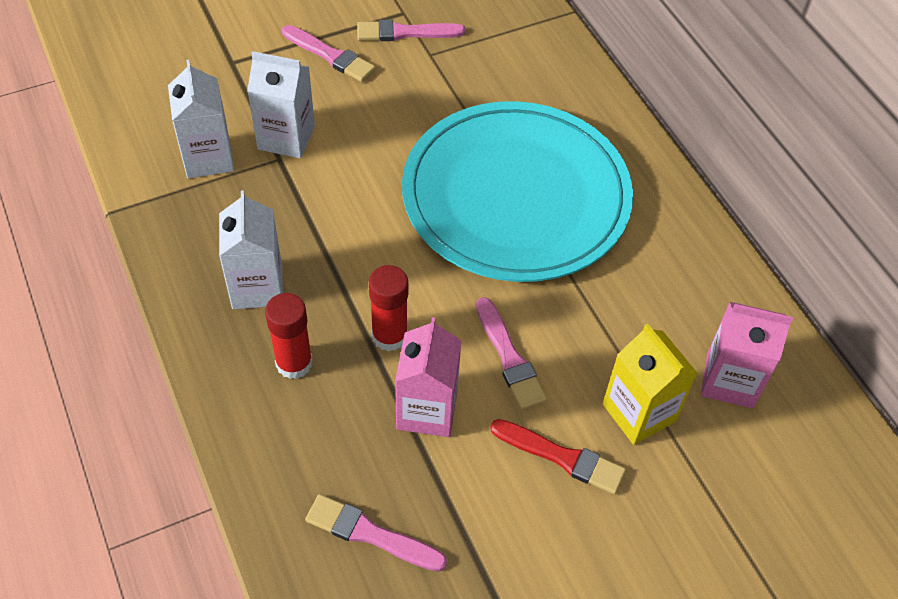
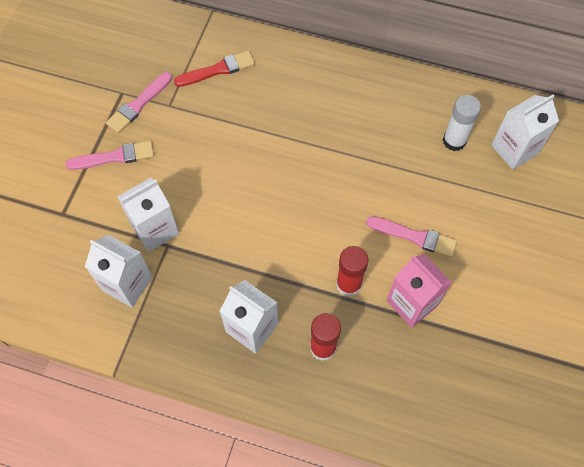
camera: 45 degrees left, 10 degrees up
(370, 534) = (464, 390): pink brush -> none
(516, 196) = (313, 147): turquoise plate -> none
(562, 457) = (494, 261): red brush -> red brush (218, 70)
(639, 412) = (498, 205): yellow carton -> none
(670, 314) = (454, 141): none -> white glue stick
(729, 380) = (514, 149): pink carton -> white carton

